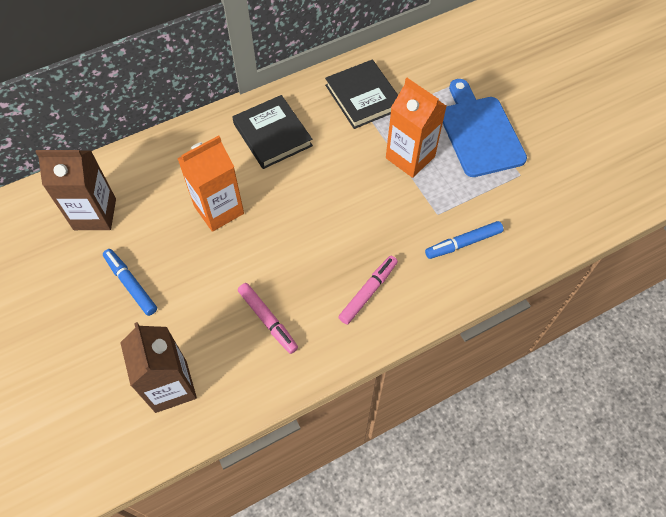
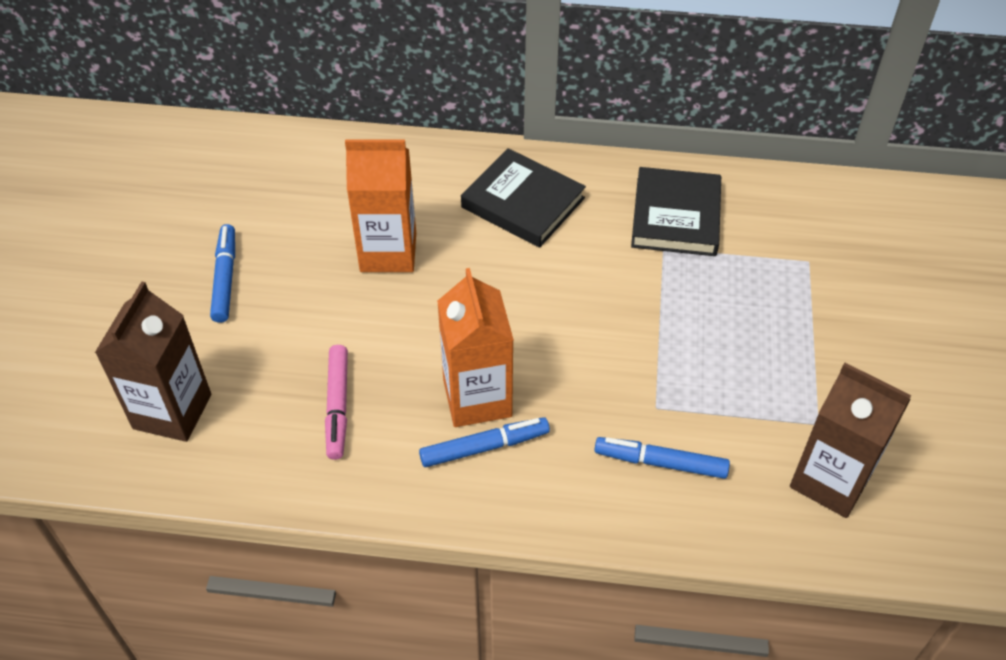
camera: 35 degrees right, 10 degrees down
(95, 214) = (252, 184): brown carton -> brown carton (830, 480)
(272, 135) = (523, 202): black book -> black book turned 60 degrees counterclockwise
(368, 292) = (484, 447): pink marker -> blue marker
(410, 157) = (677, 319): orange carton -> orange carton (477, 398)
(479, 132) = (803, 339): blue cutting board -> none

